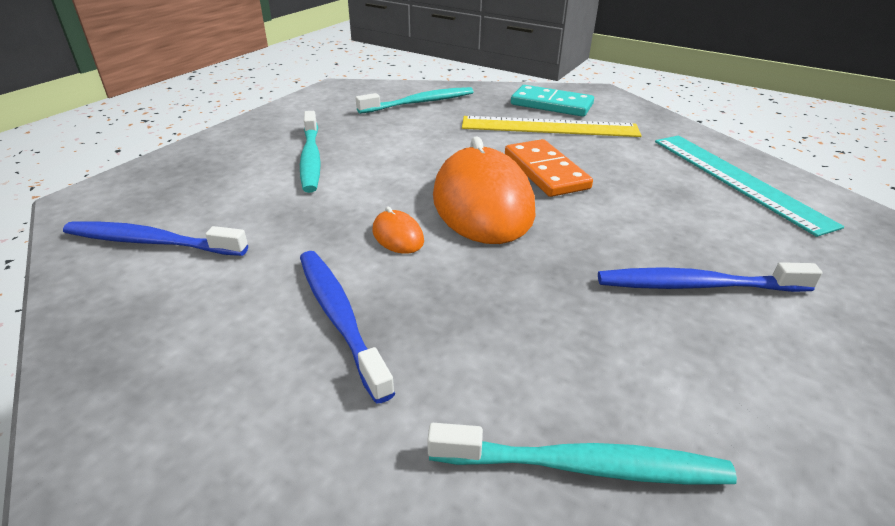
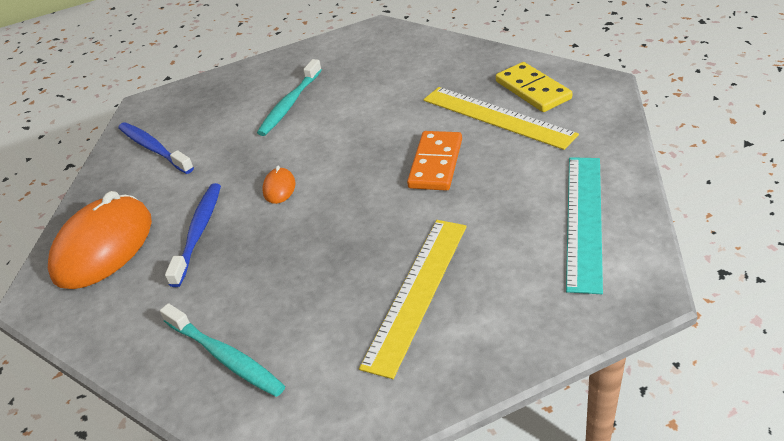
camera: 40 degrees right, 5 degrees up
(419, 103) = (422, 62): turquoise toothbrush -> none
(482, 204) = (357, 179): orange mouse -> orange mouse (103, 247)
(551, 104) = (533, 90): turquoise domino -> yellow domino
(697, 285) = (416, 292): blue toothbrush -> yellow ruler

